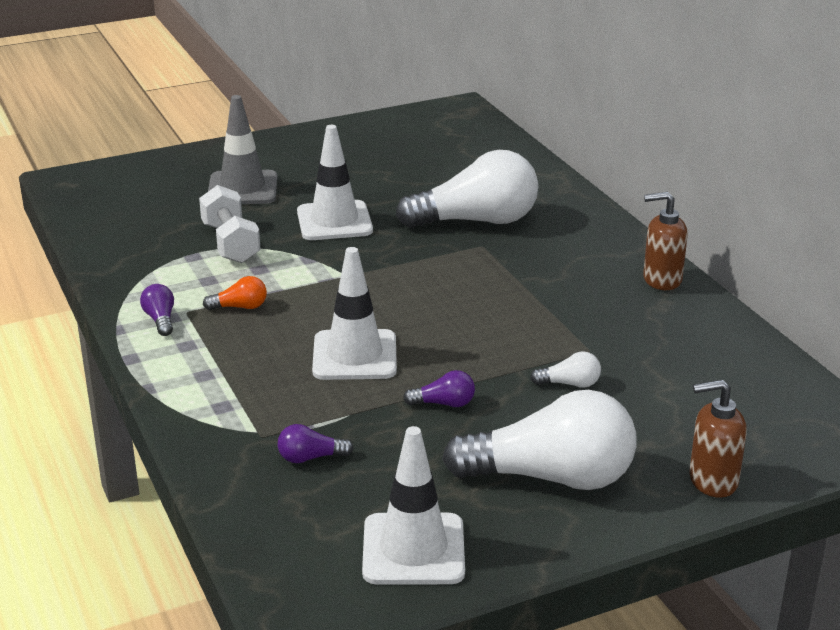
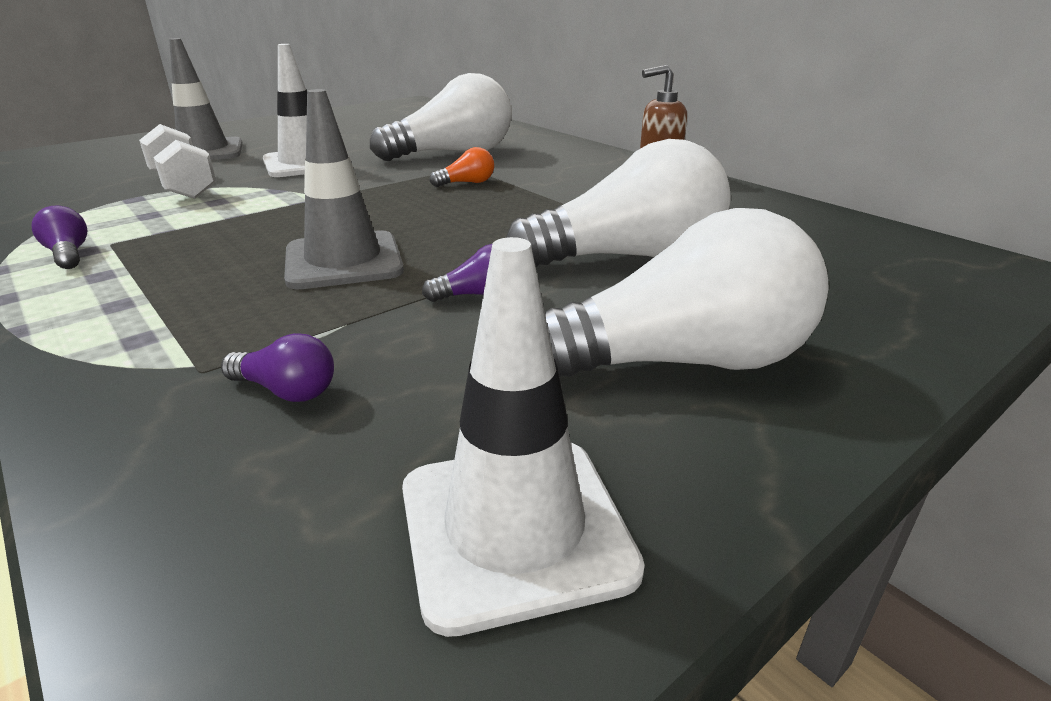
camera: 15 degrees left, 0 degrees up
(240, 307) = (187, 233): orange light bulb -> orange light bulb (467, 183)
(310, 458) = (287, 390): purple light bulb -> purple light bulb turned 135 degrees counterclockwise
(354, 356) = (343, 261): white traffic cone -> grey traffic cone
(570, 384) = (628, 257): white light bulb -> white light bulb, size x2.47
(712, 481) = (895, 334): brown soap dispenser -> none

